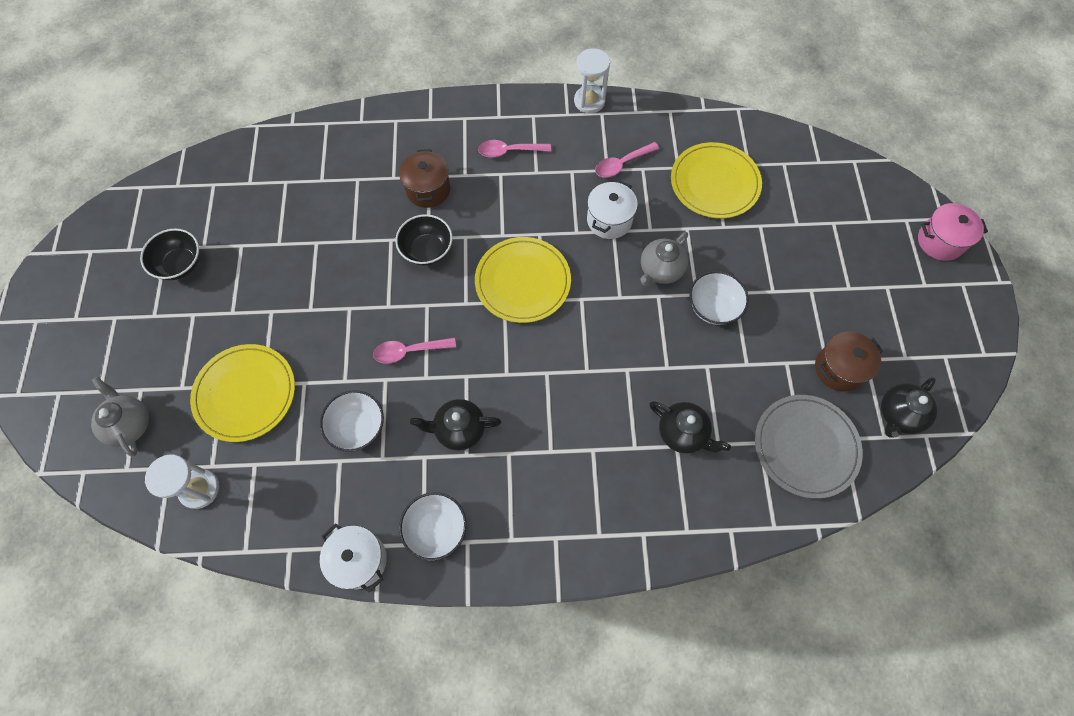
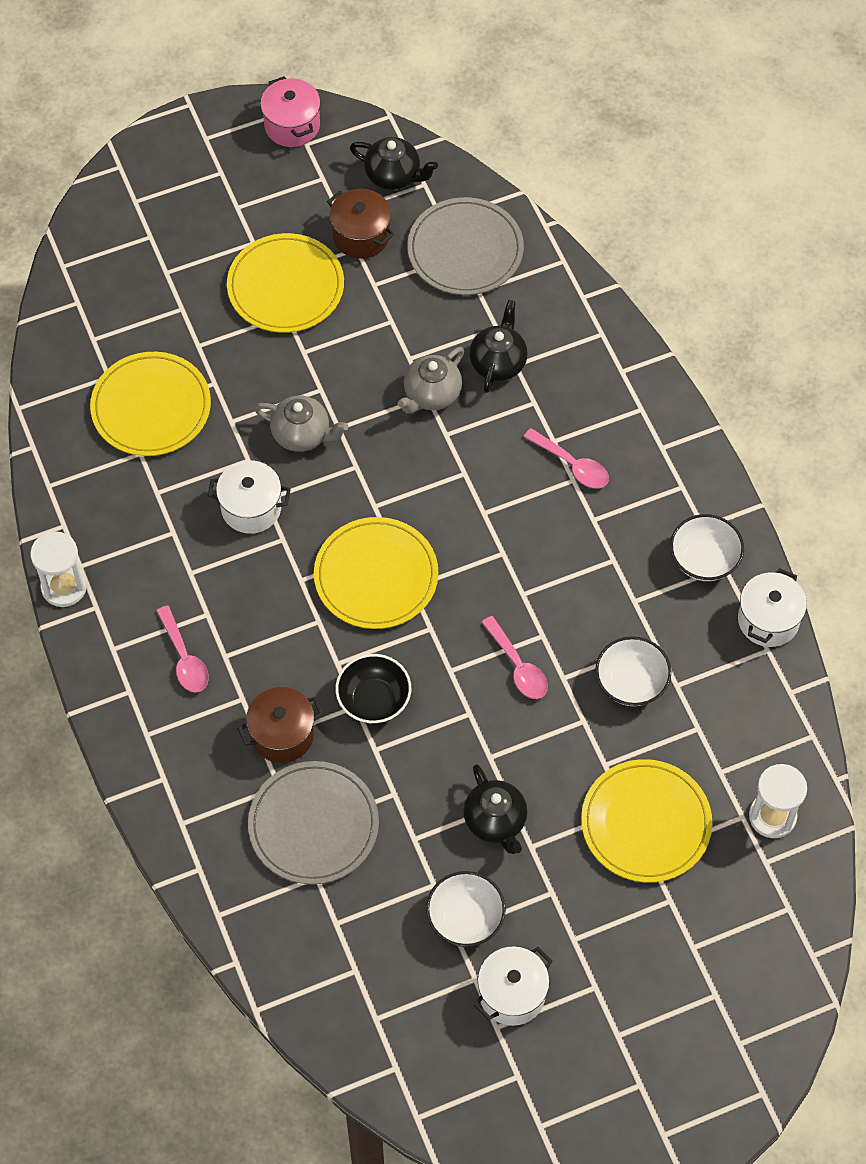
camera: 110 degrees left, 5 degrees down
(129, 424) = (738, 935): grey teapot -> grey teapot (431, 394)
(180, 264) = (512, 994): black bowl -> white pot
(356, 189) = (313, 825): none -> grey plate
(459, 429) = (588, 578): black teapot -> black teapot (495, 821)
(621, 164) = (158, 518): pink spoon -> pink spoon (572, 465)
(713, 307) = (331, 369): white bowl -> white bowl (465, 918)
(800, 298) = (285, 286): none -> yellow plate
(940, 241) = (154, 165): pink pot -> pink pot (292, 125)

